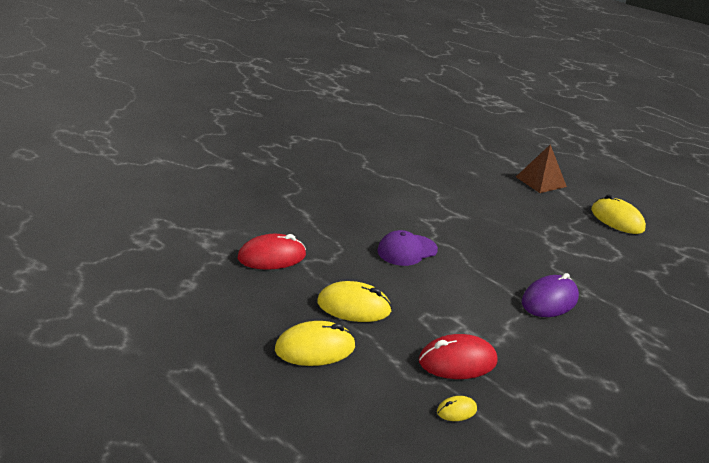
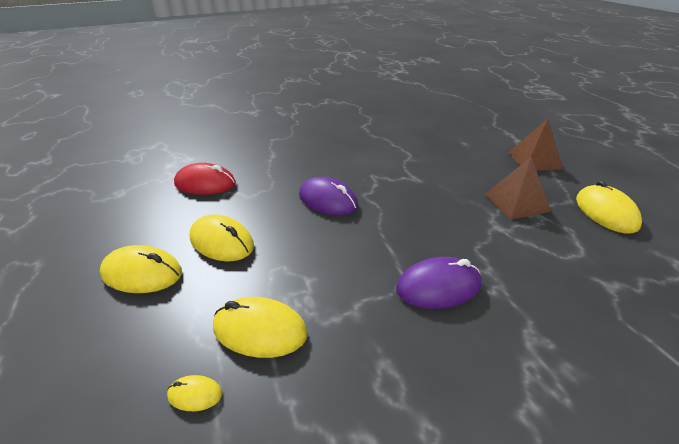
camera: 30 degrees right, 5 degrees up
(407, 250) = (328, 200): purple cap -> purple mouse
(457, 361) = (260, 330): red mouse -> yellow mouse
(554, 223) = (516, 202): none -> brown pyramid

